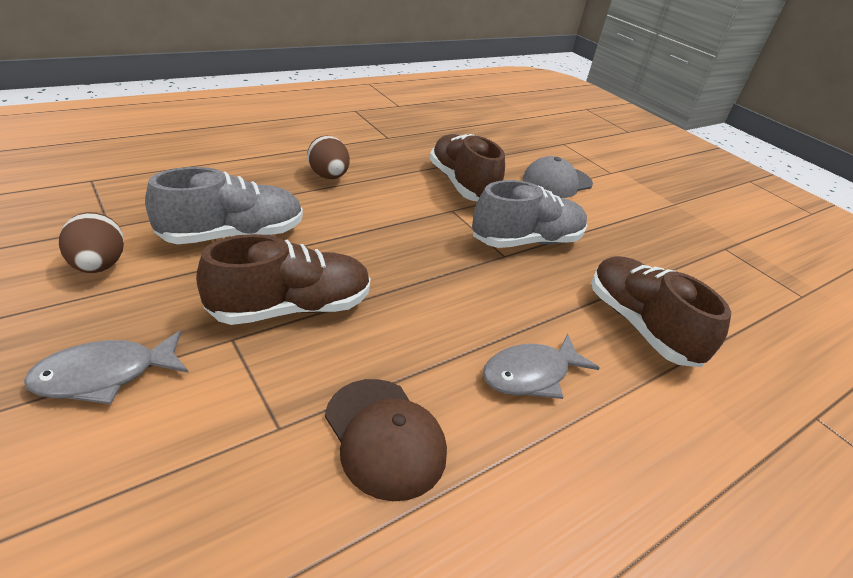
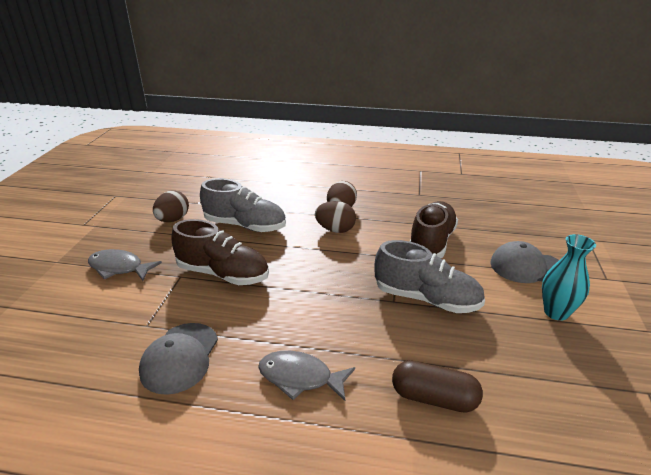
camera: 50 degrees right, 5 degrees down
(354, 202) = (335, 230): none -> brown egg
(384, 437) = (180, 357): brown cap -> grey cap
(617, 213) = (556, 312): none -> turquoise vase
(640, 325) = (434, 398): brown shoe -> brown capsule

